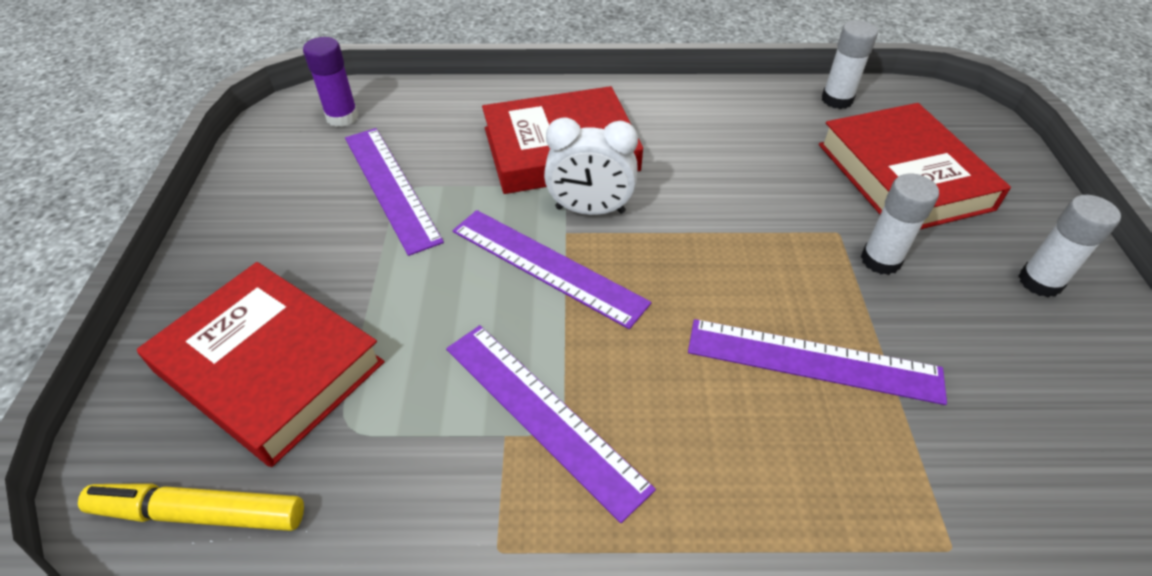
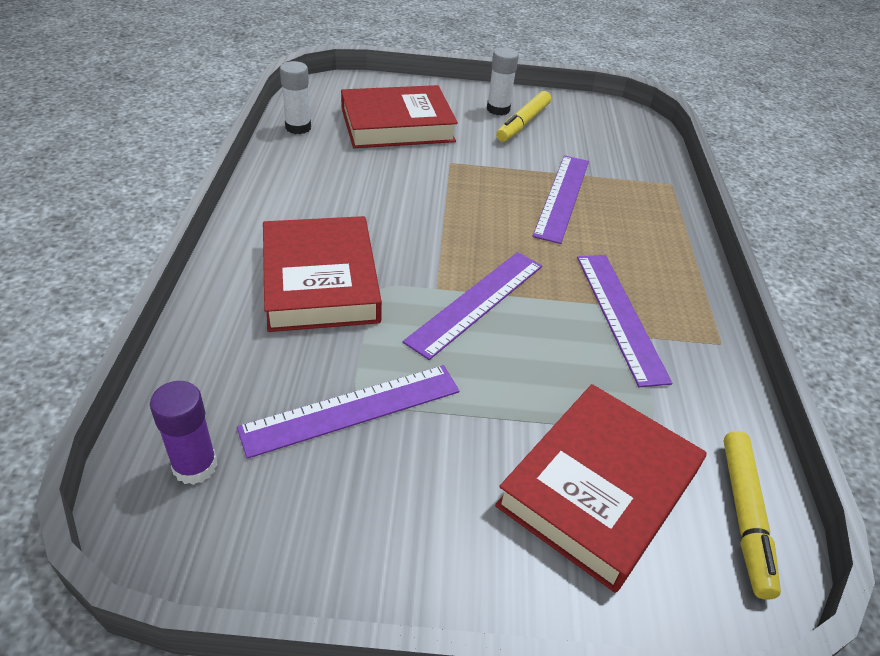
camera: 90 degrees left, 5 degrees down
(543, 414) = (620, 315): purple ruler -> purple ruler turned 60 degrees counterclockwise
(590, 210) = (411, 271): white clock -> none
(880, 260) = (478, 154): white glue stick -> none
(1017, 314) = (523, 123): none -> yellow marker

